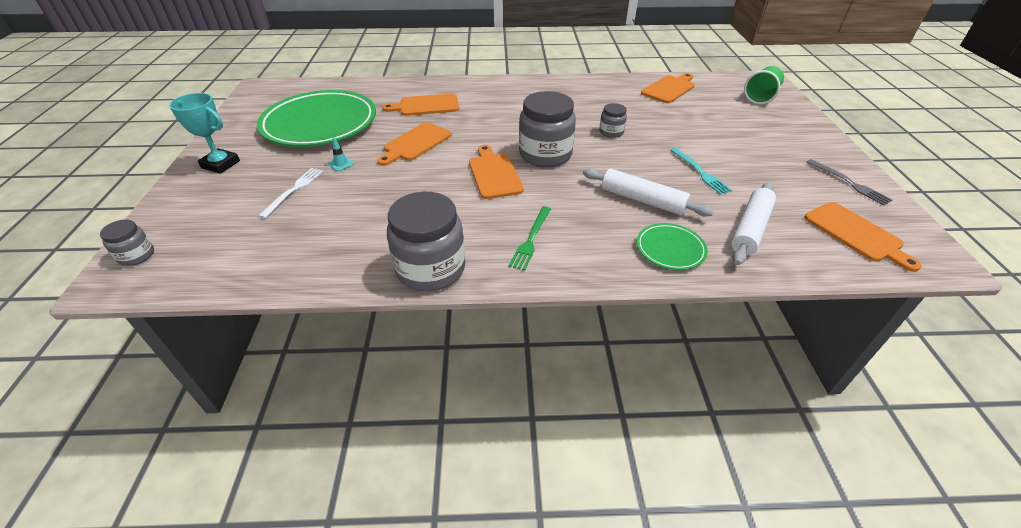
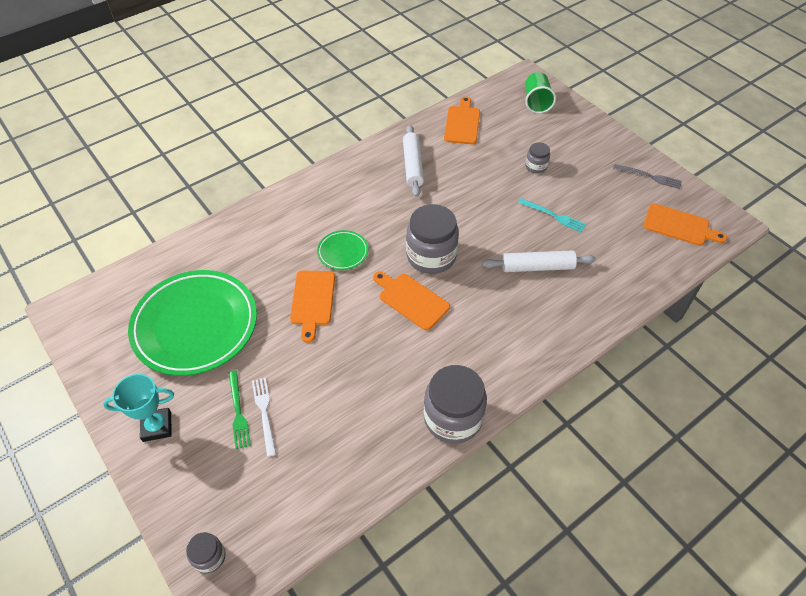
camera: 35 degrees left, 10 degrees up
(341, 164) = (272, 361): turquoise traffic cone -> none
(426, 105) = (273, 248): orange cutting board -> none
(531, 239) = (495, 349): green fork -> green fork (238, 411)
(611, 132) = (459, 203): grey jar -> grey jar (536, 166)
(670, 249) = (587, 304): green plate -> green plate (343, 252)
(750, 229) = (620, 256): white rolling pin -> white rolling pin (413, 165)

